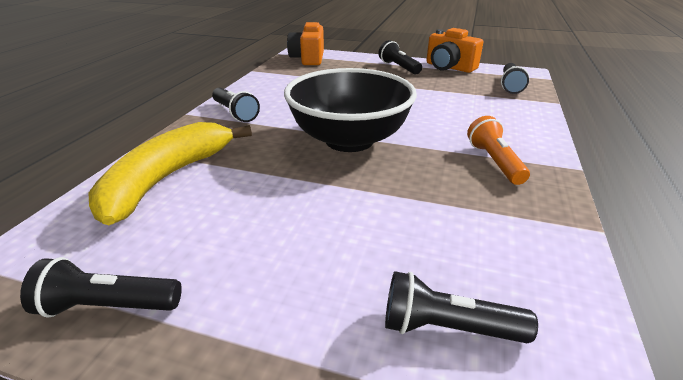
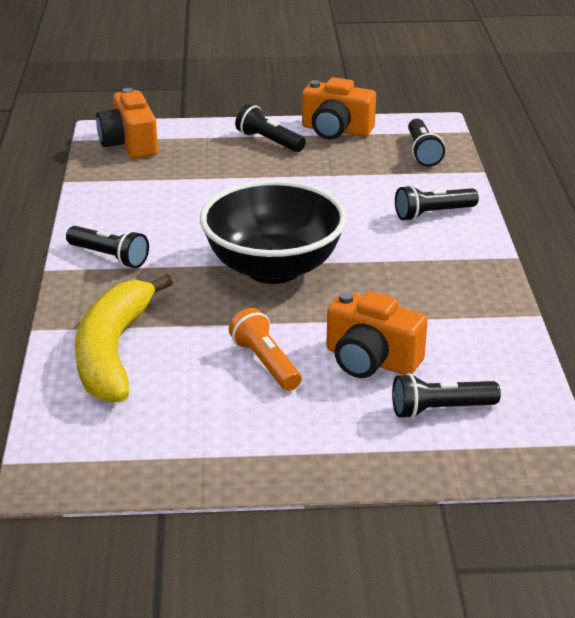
camera: 20 degrees left, 0 degrees up
(108, 306) = (178, 457): black flashlight -> black flashlight (432, 214)
(390, 240) = (371, 360): none -> orange camera
(494, 162) = (434, 265): orange flashlight -> orange flashlight (265, 363)

